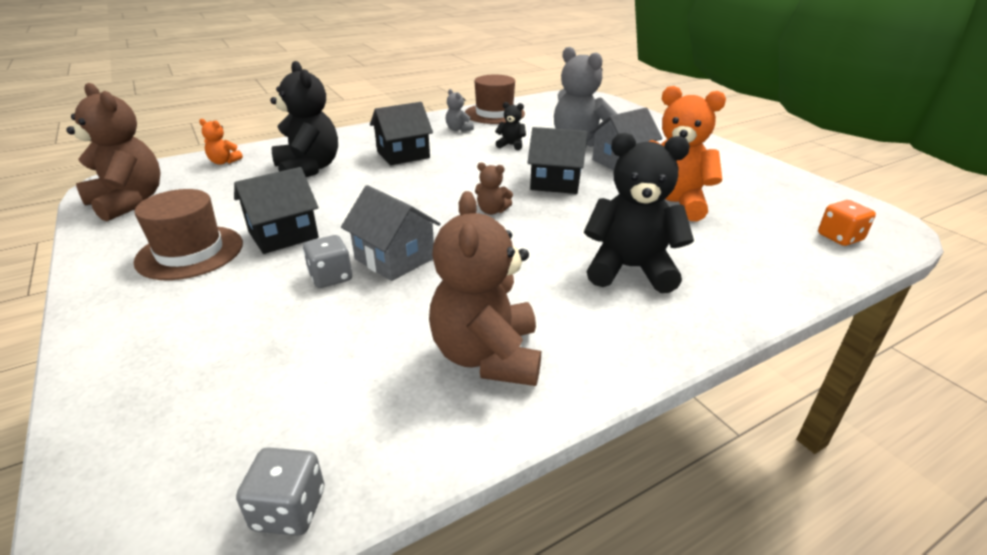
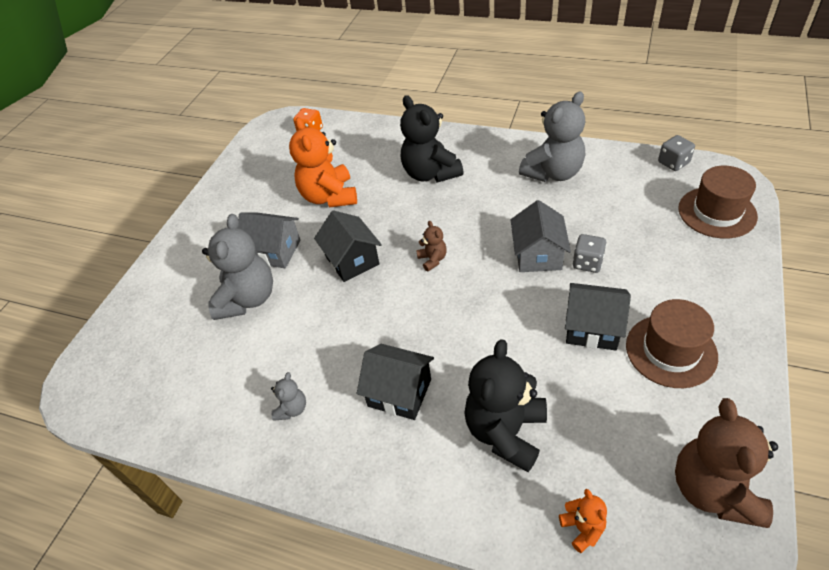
camera: 125 degrees left, 15 degrees up
(487, 356) = (553, 173): brown teddy bear -> grey teddy bear
(494, 114) = (211, 419): brown hat -> brown hat (717, 212)
(511, 145) = (299, 336): black teddy bear -> none

